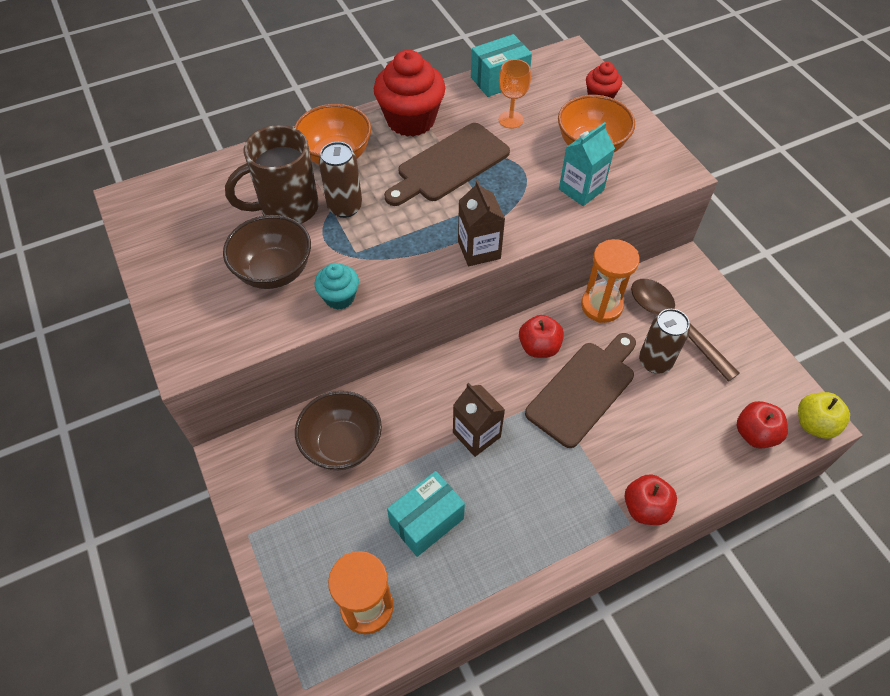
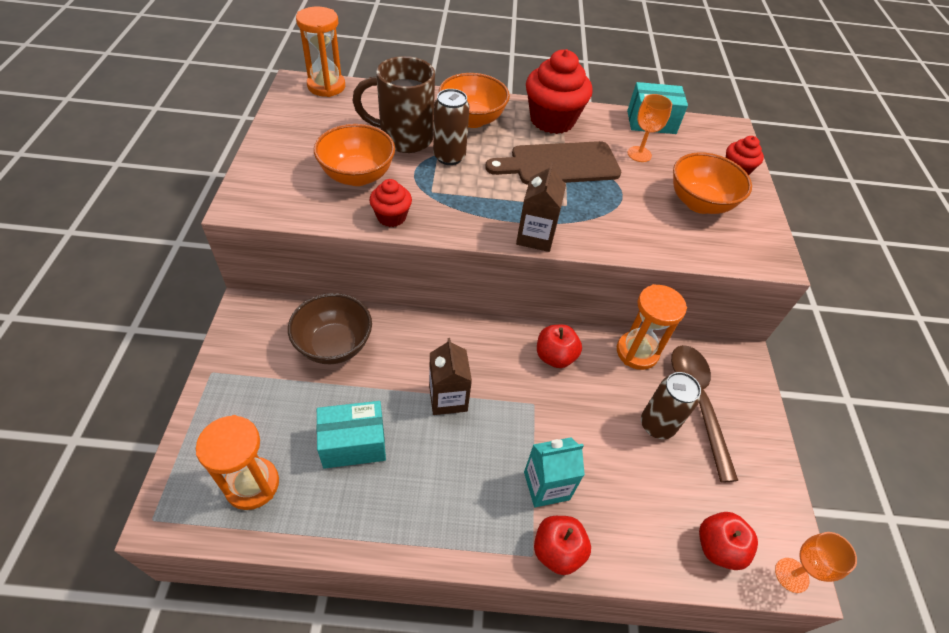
camera: 25 degrees right, 5 degrees down
(162, 187) = (326, 86): none -> orange hourglass
(274, 271) = (357, 176): brown bowl -> orange bowl
(339, 297) = (391, 217): turquoise cupcake -> red cupcake
(581, 189) = (665, 232): turquoise carton -> turquoise carton (546, 485)
(583, 390) = (571, 413): brown cutting board -> none
(814, 424) = (791, 575): yellow apple -> orange goblet

